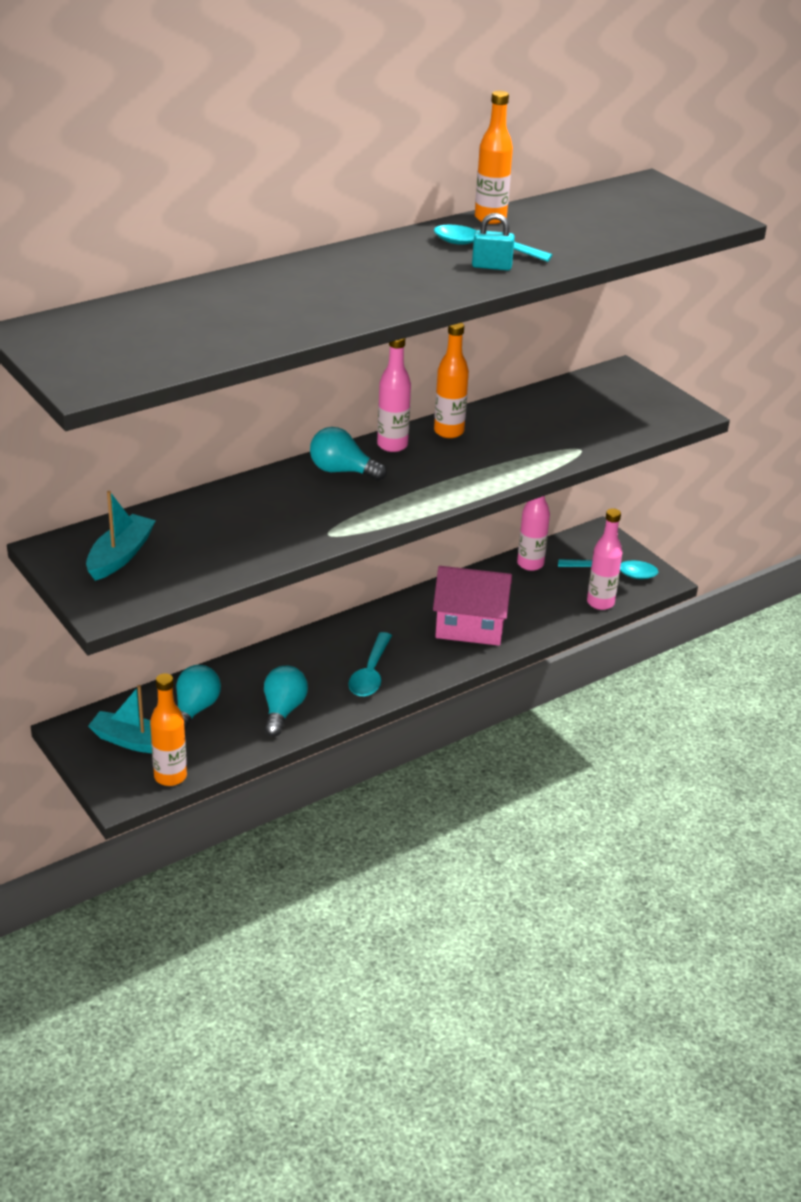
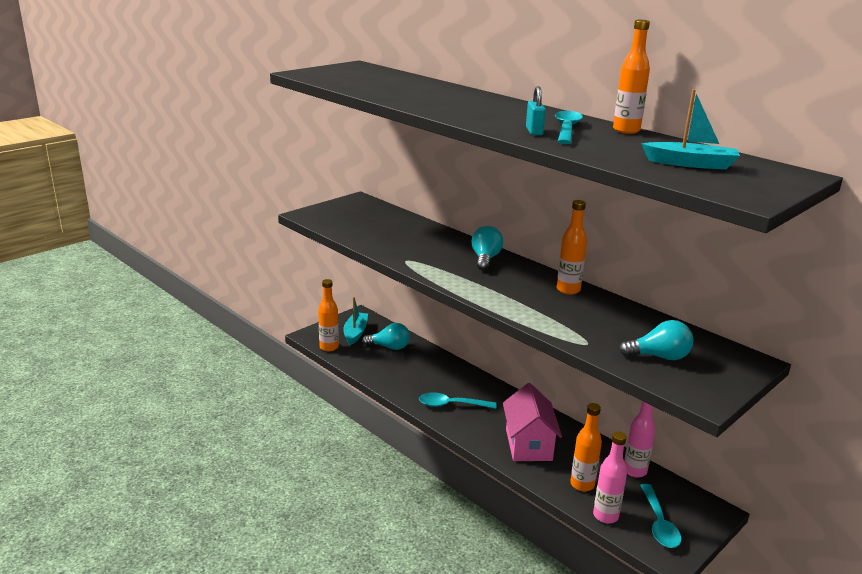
camera: 80 degrees right, 10 degrees down
(120, 556) = (358, 213): turquoise boat -> turquoise boat (690, 164)
(283, 711) = (399, 376): turquoise light bulb -> turquoise light bulb (659, 357)
(392, 445) = (532, 272): pink bottle -> none
(548, 605) = (582, 484): none -> orange bottle

